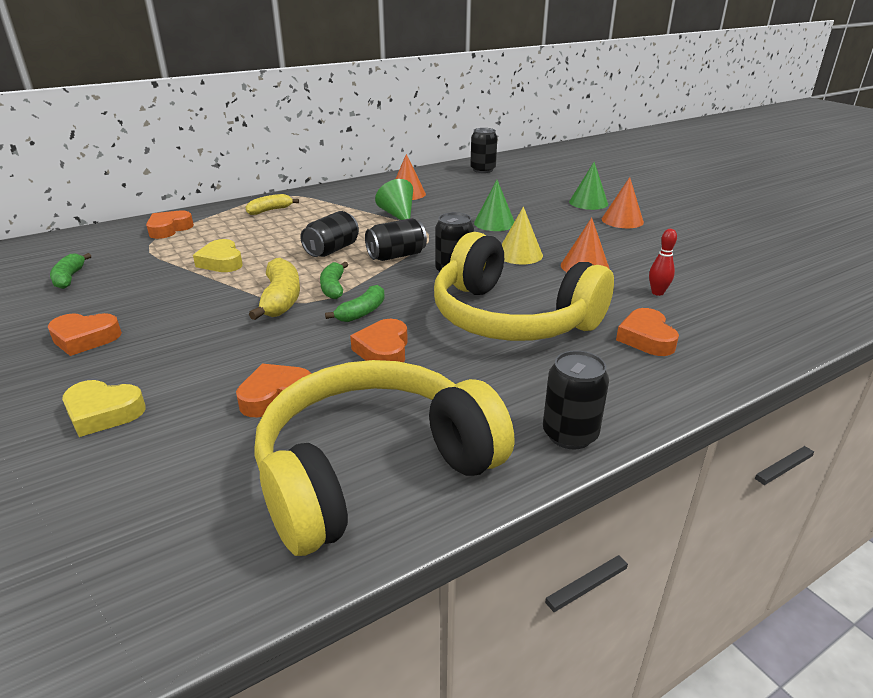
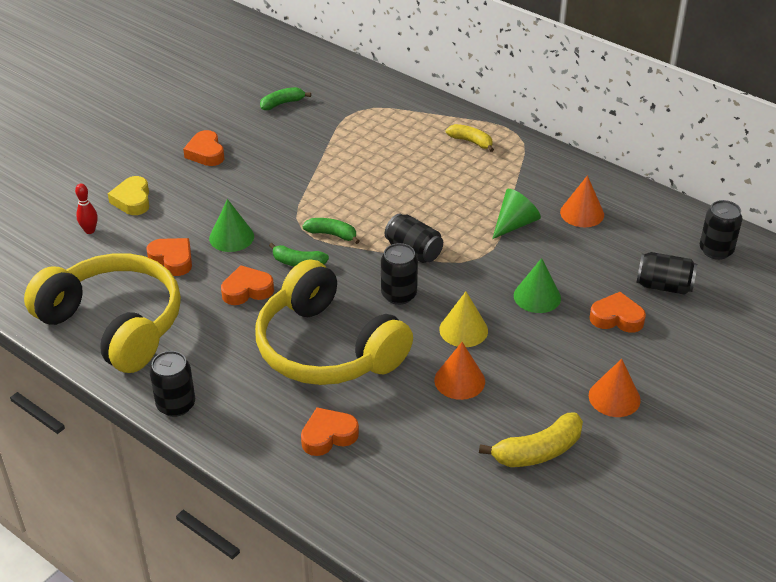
camera: 70 degrees right, 10 degrees up
(169, 229) = (393, 106): orange heart -> orange heart (616, 318)
(221, 262) = (346, 160): yellow heart -> none
(281, 299) = (299, 215): yellow banana -> yellow banana (538, 451)
(332, 250) = (404, 209): black can -> black can (664, 286)
(333, 287) = (332, 234): green banana -> green banana turned 45 degrees clockwise
(511, 318) = (327, 348): yellow headphones -> yellow headphones turned 60 degrees counterclockwise
(588, 202) = (658, 361): green cone -> green cone (231, 237)
(657, 293) = (425, 439): red bowling pin -> red bowling pin (90, 231)

